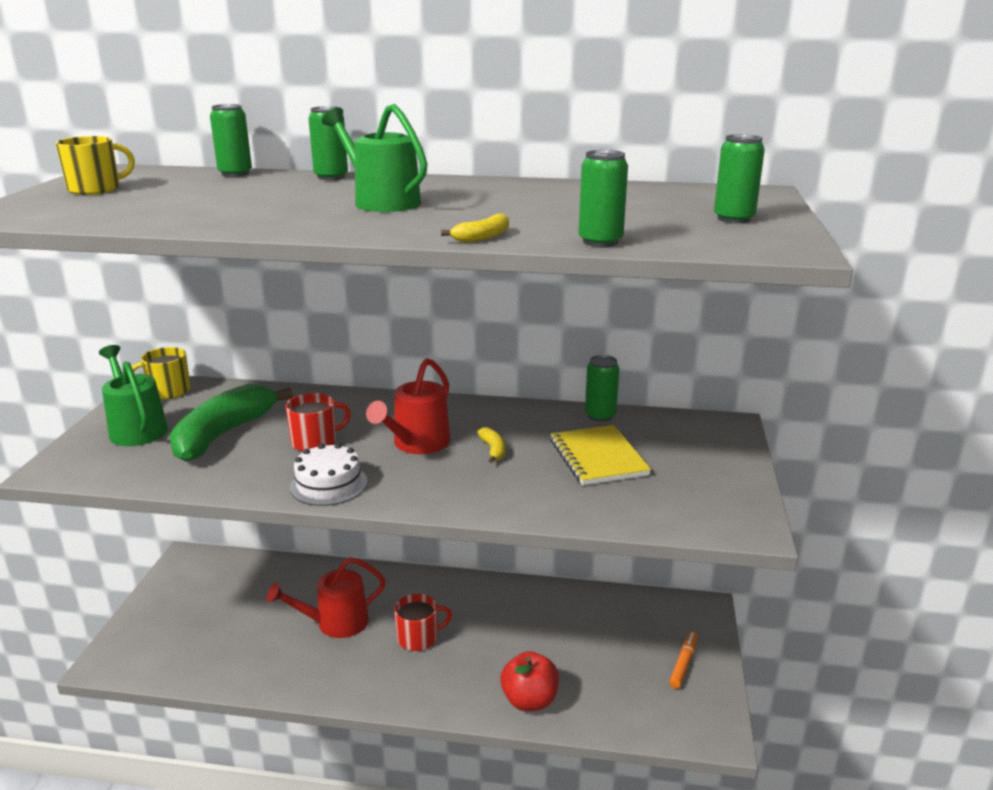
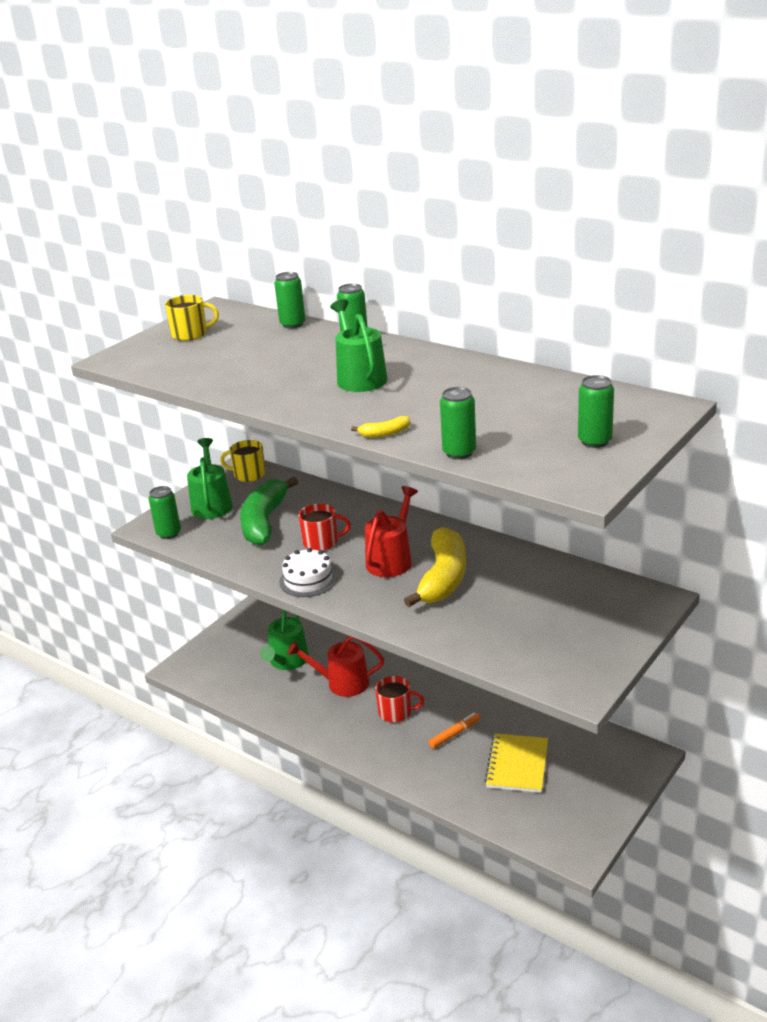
camera: 30 degrees right, 5 degrees up
(224, 434) = (264, 521): green banana -> green banana turned 45 degrees counterclockwise
(252, 616) = (287, 661): none -> green watering can
(417, 444) = (391, 560): red watering can -> red watering can turned 150 degrees clockwise
(493, 450) = (443, 578): yellow banana -> yellow banana, size x2.48
(529, 700) = (449, 784): red apple -> none
(598, 458) = (518, 604): yellow notebook -> yellow notebook (517, 765)
(600, 415) = (554, 565): green can -> green can (168, 533)
(683, 664) = (592, 795): orange marker -> orange marker (454, 734)

